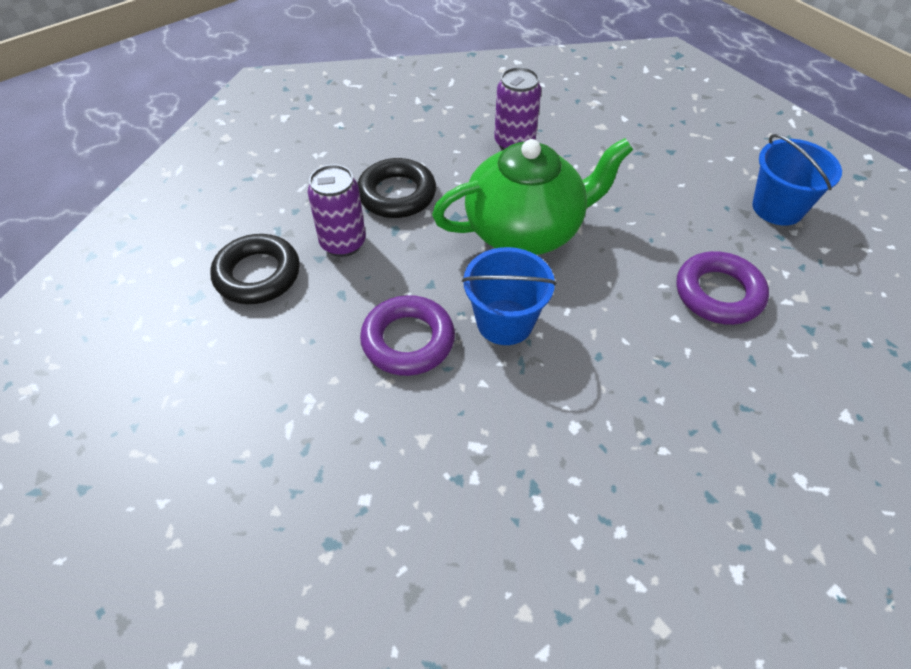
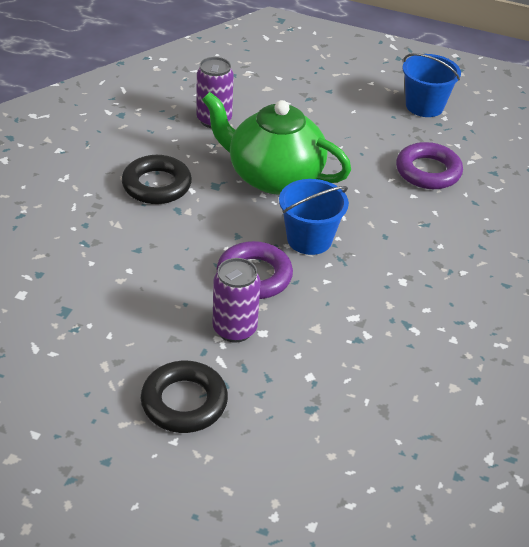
camera: 35 degrees left, 10 degrees down
(257, 275) = (100, 278): black ring -> black ring (184, 402)
(343, 243) = (147, 233): purple can -> purple can (234, 329)
(525, 230) = (273, 176): green teapot -> green teapot turned 105 degrees counterclockwise

